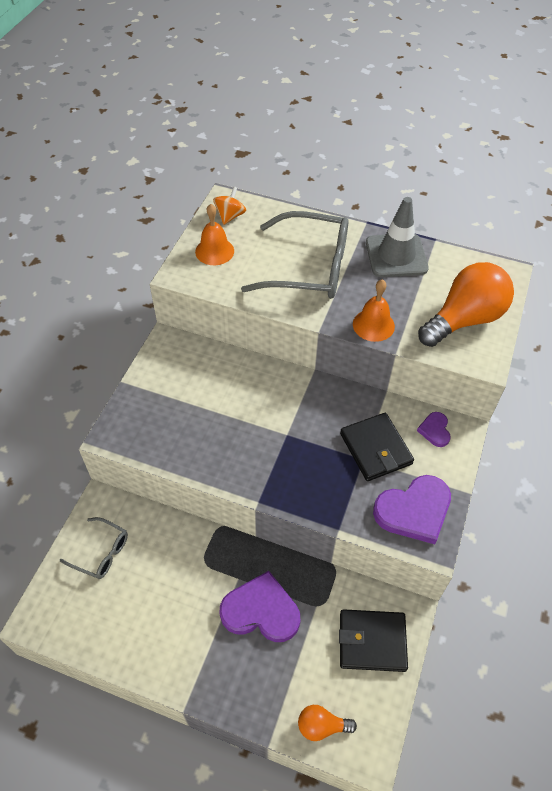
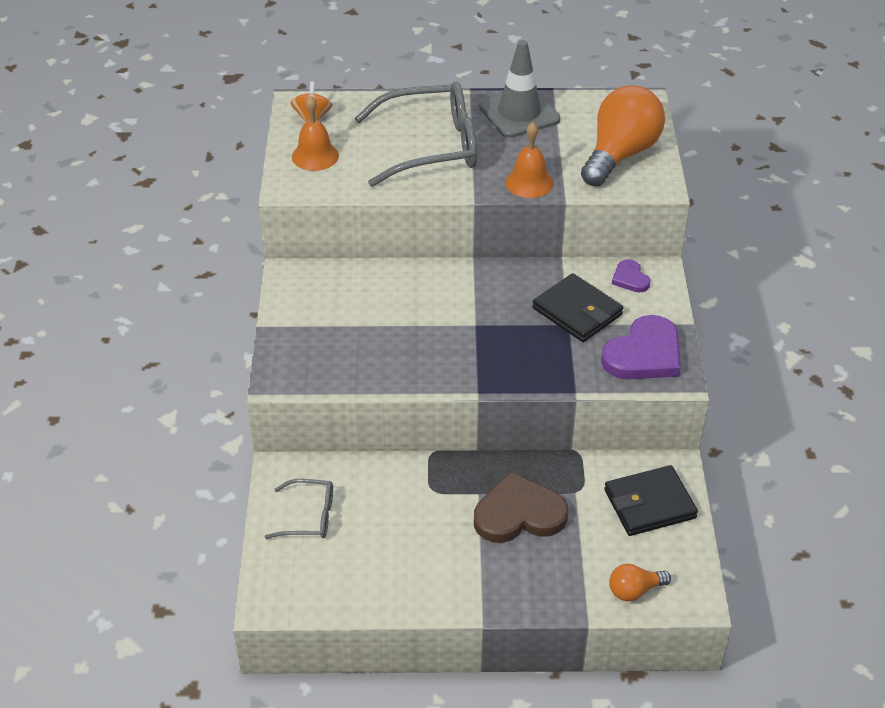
camera: 20 degrees left, 10 degrees down
(261, 611) = (519, 514): purple heart -> brown heart

